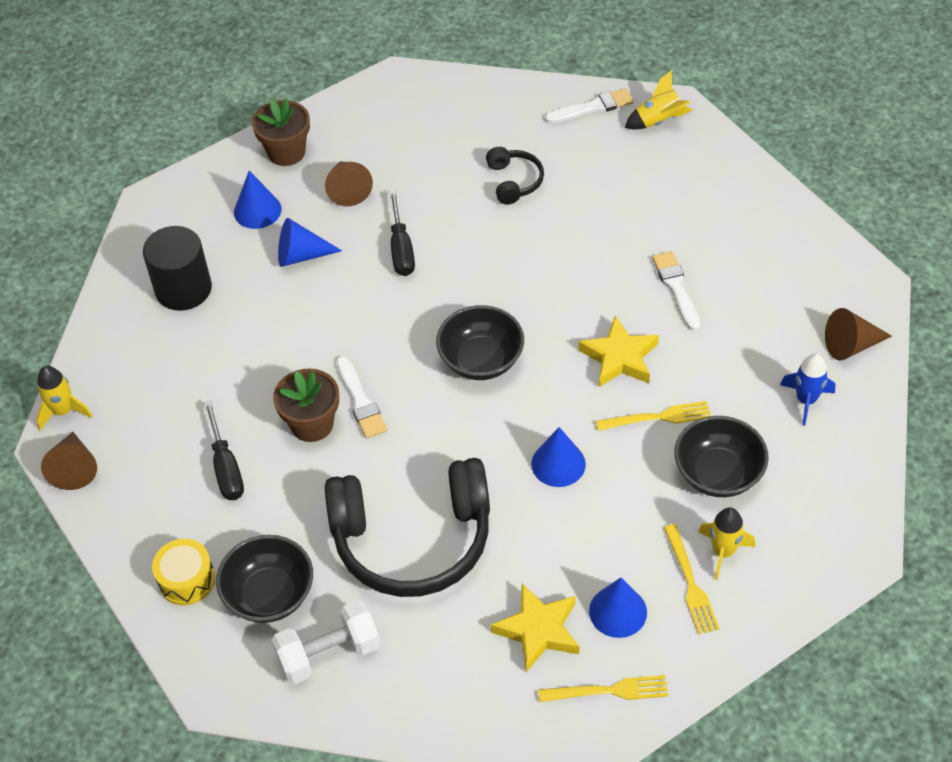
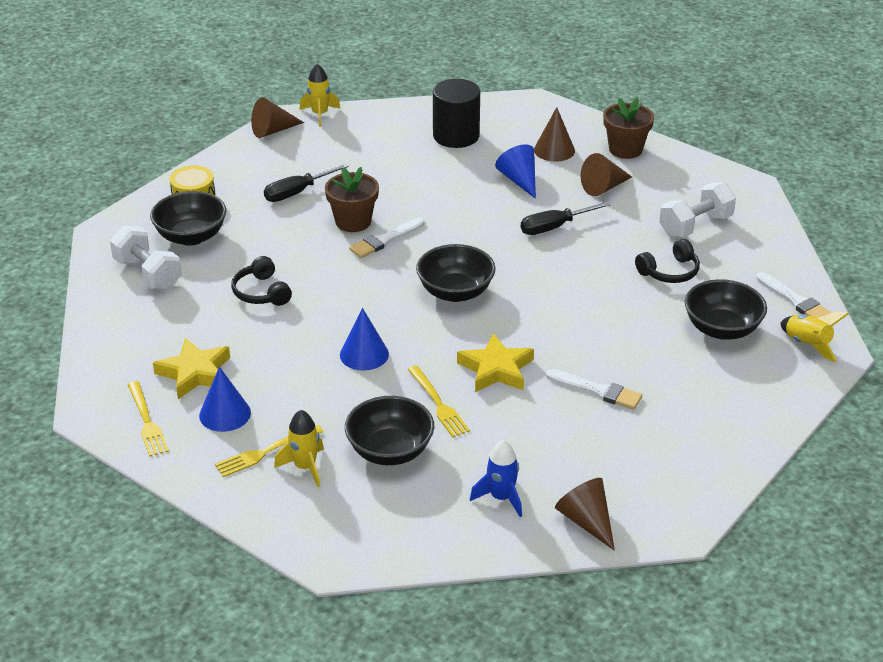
camera: 70 degrees right, 15 degrees down
(257, 210) = (554, 150): blue cone -> brown cone
(412, 540) = (261, 292): black headphones -> black headphones, size x0.45
(447, 139) = (695, 226): none -> white dumbbell
(616, 171) = (722, 329): none -> black bowl
(676, 288) = (597, 391): white brush -> white brush turned 60 degrees clockwise

